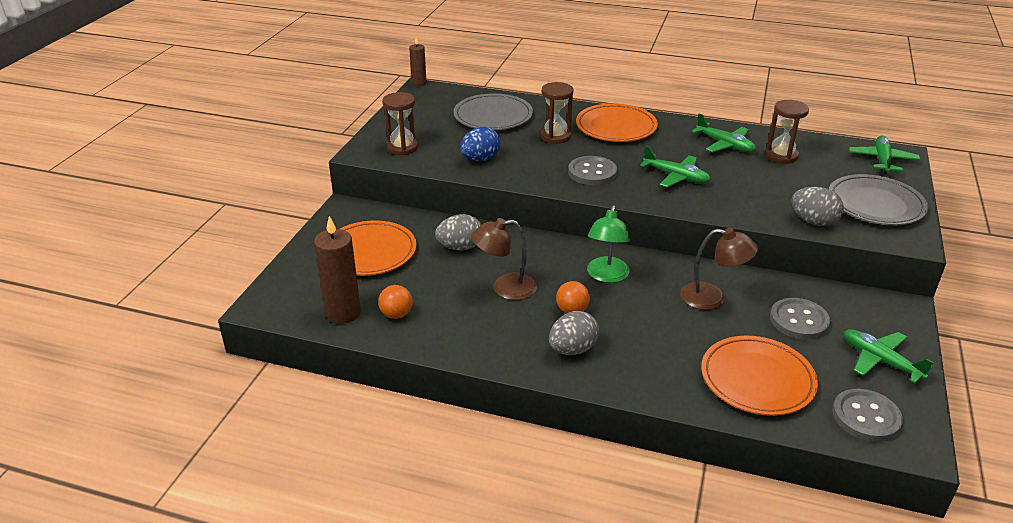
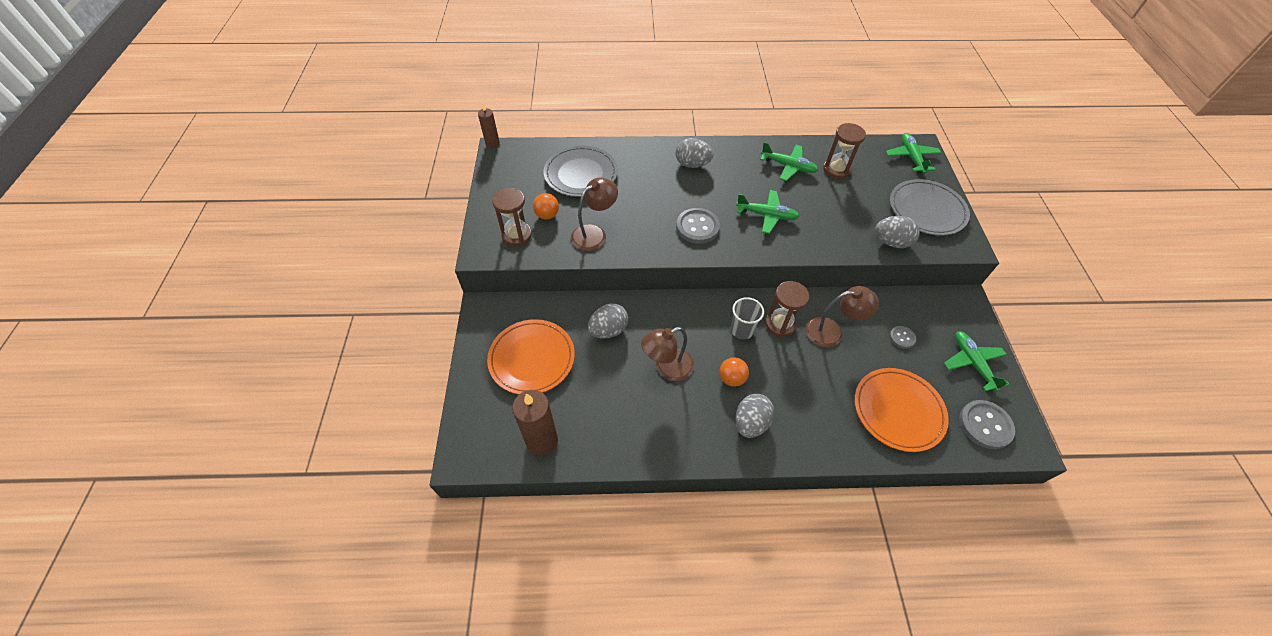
camera: 20 degrees left, 20 degrees up
(396, 314) = (589, 428): orange ball -> orange ball (547, 215)
(480, 159) = (594, 234): blue egg -> brown lamp
(555, 136) = (647, 188): brown hourglass -> brown hourglass (780, 324)
(606, 276) = (742, 330): green lamp -> grey cup
(616, 127) = (692, 164): orange plate -> grey egg
(799, 320) = (902, 337): grey button -> grey button, size x0.55
(880, 361) = (972, 363): green plane -> green plane turned 45 degrees clockwise

